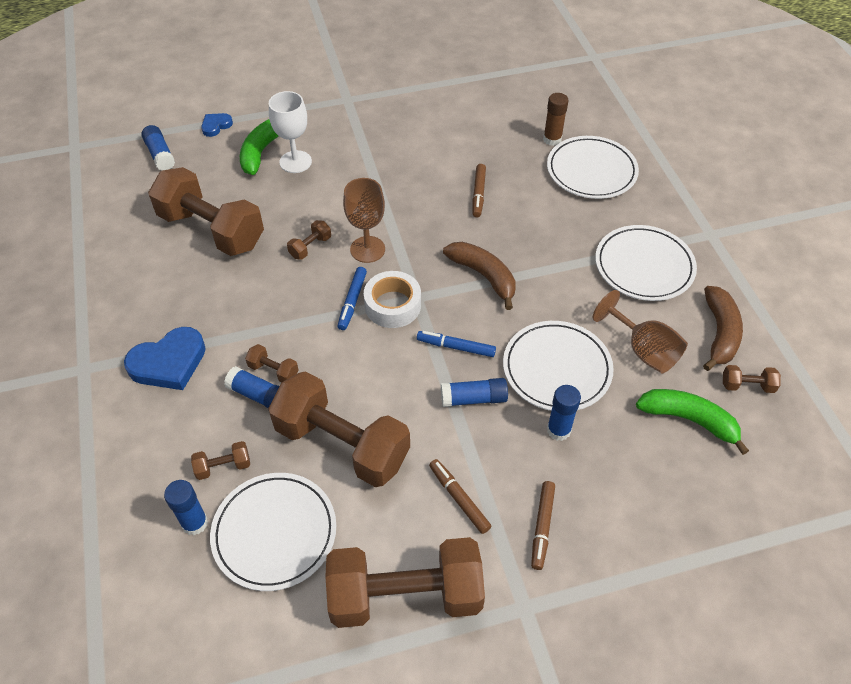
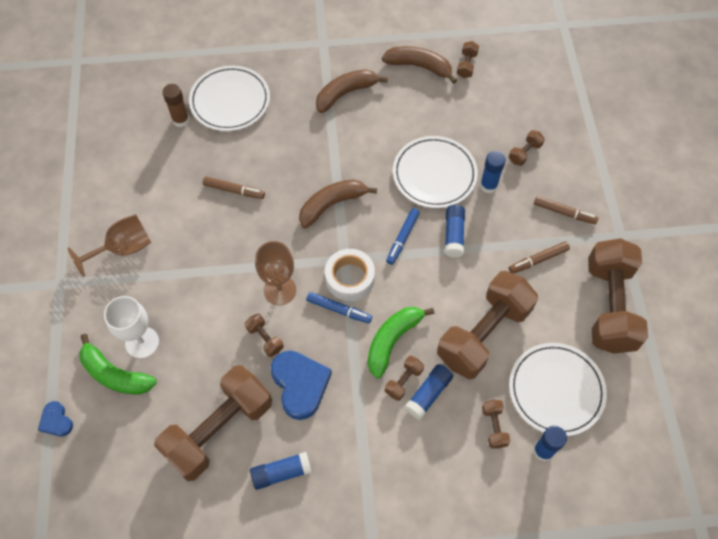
camera: 80 degrees left, 10 degrees up
(160, 155) = (85, 483): blue glue stick -> blue glue stick (281, 473)
(169, 363) = (380, 472): blue heart -> blue heart (300, 385)
(626, 469) = (524, 153): none -> brown dumbbell
(643, 350) = (426, 116): brown goblet -> brown goblet (123, 248)
(644, 266) = (346, 93): white plate -> brown banana
(689, 420) = (490, 106): green banana -> green banana (392, 340)

